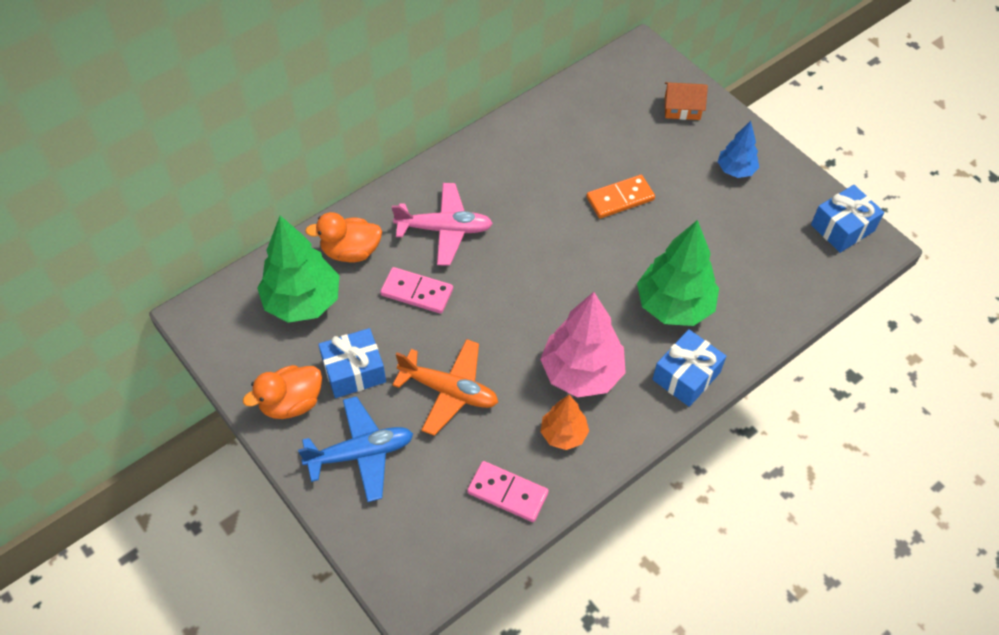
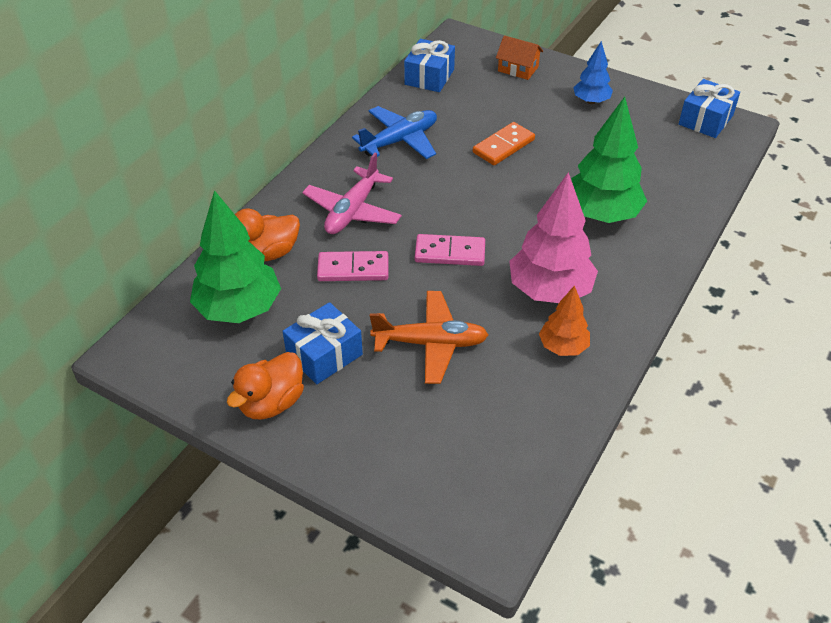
camera: 20 degrees left, 10 degrees down
(360, 453) = (369, 427): blue plane -> blue plane (399, 141)
(444, 229) = (353, 211): pink plane -> pink plane turned 135 degrees clockwise
(507, 493) = (538, 414): pink domino -> pink domino (450, 252)
(682, 108) = (518, 69): orange house -> orange house turned 45 degrees clockwise
(686, 376) = (646, 266): blue gift -> blue gift (429, 77)

